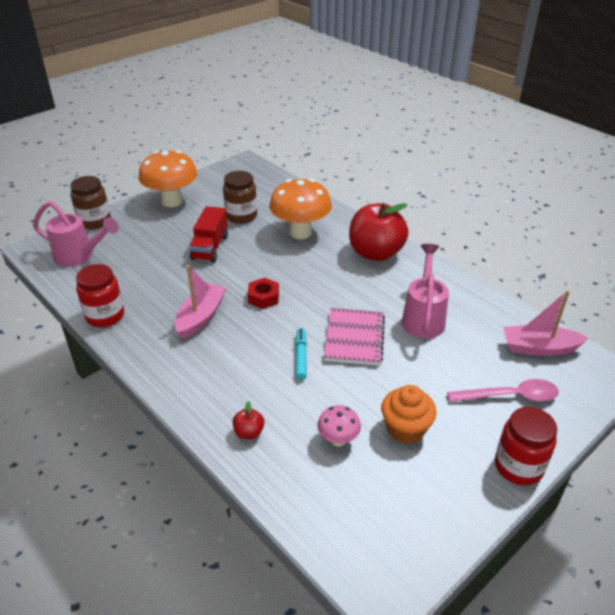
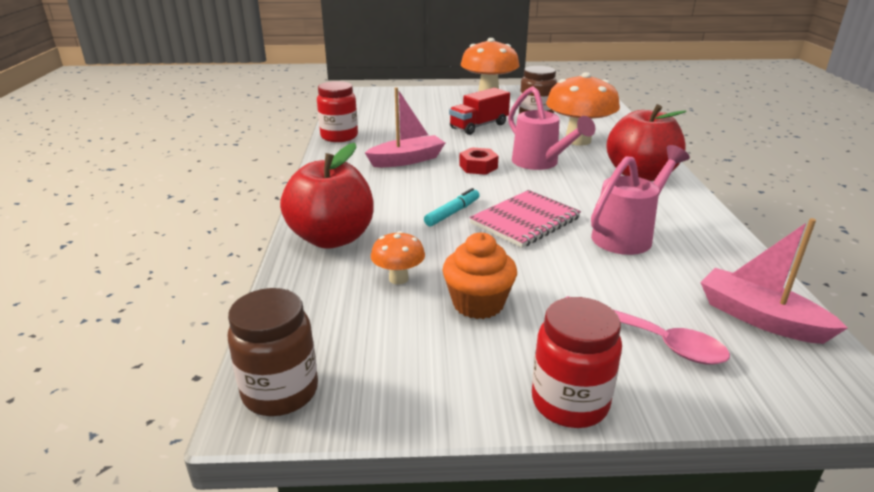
camera: 40 degrees right, 10 degrees down
(80, 256) = (373, 103): pink watering can -> pink watering can (540, 163)
(95, 222) = (412, 90): brown jar -> brown jar (280, 392)
(249, 432) = (332, 238): red apple -> red apple, size x2.49
(338, 440) = (398, 279): pink mushroom -> orange mushroom

